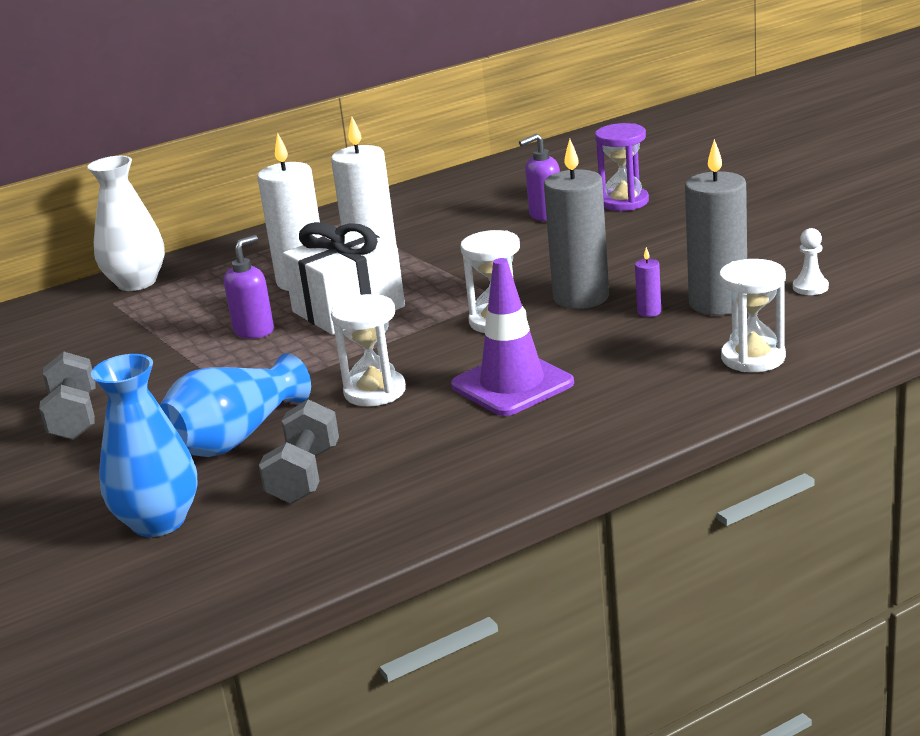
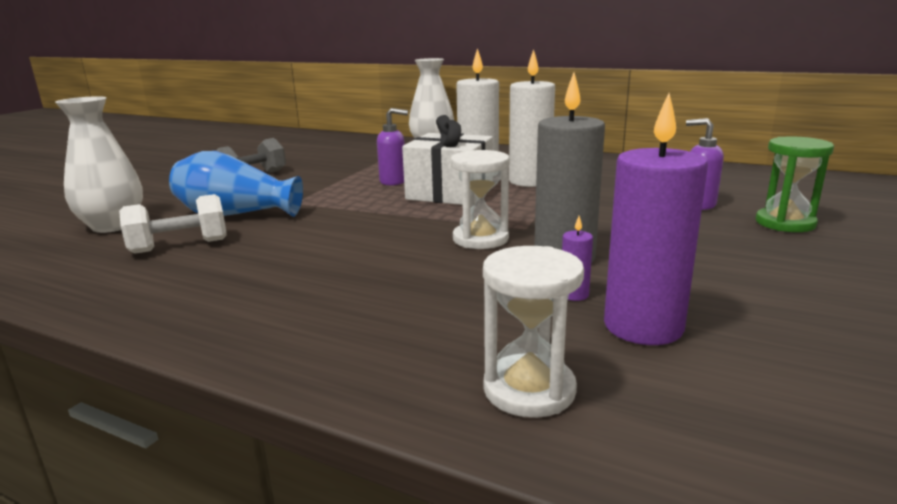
camera: 55 degrees right, 5 degrees down
(158, 522) = (113, 226): blue vase -> white vase
(304, 476) = (179, 246): grey dumbbell -> white dumbbell
(375, 391) = (324, 232): white hourglass -> none
(512, 384) = (365, 274): purple traffic cone -> none
(624, 202) = (785, 223): purple hourglass -> green hourglass
(718, 303) = (643, 326): grey candle -> purple candle
(810, 287) = (778, 379): white pawn -> none

